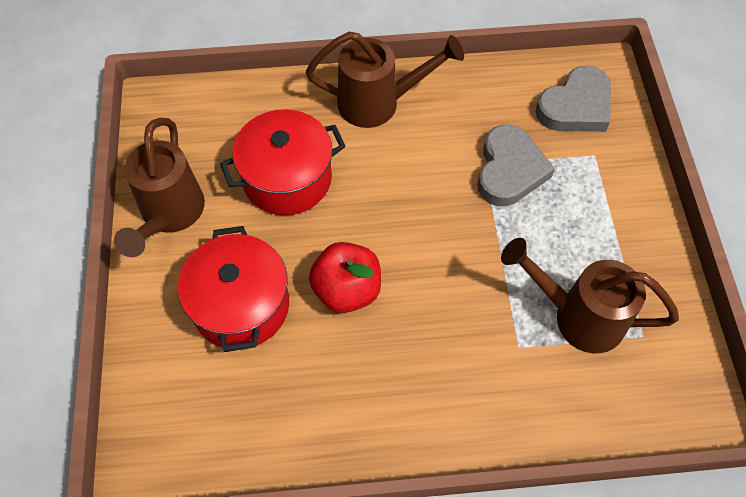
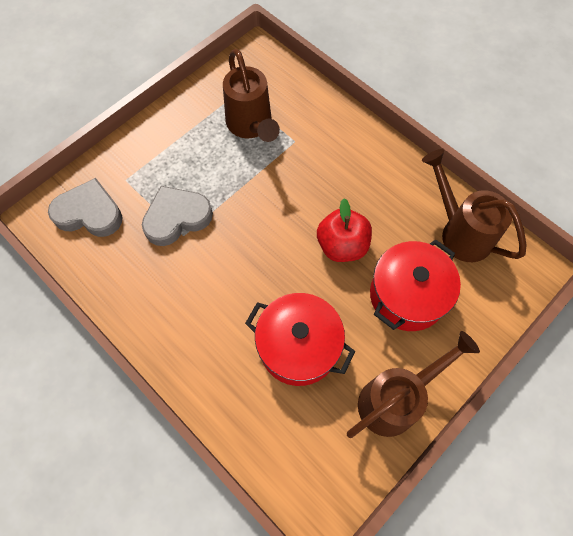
camera: 130 degrees left, 5 degrees up
(379, 103) = (183, 337): brown watering can -> brown watering can (459, 231)

